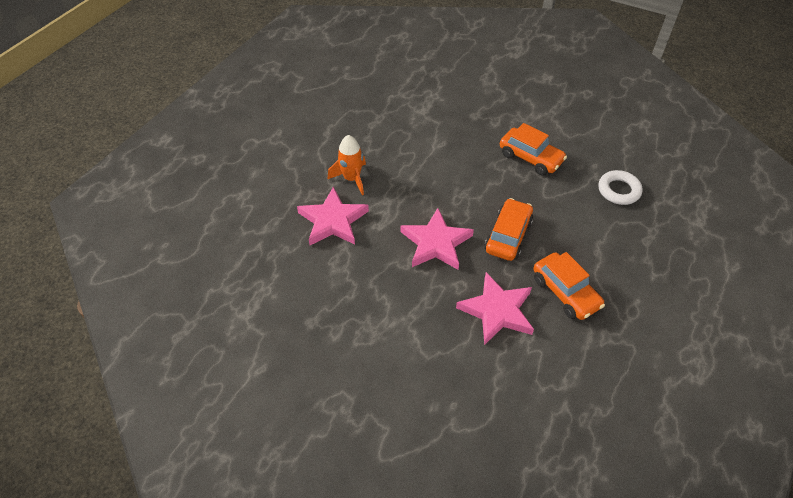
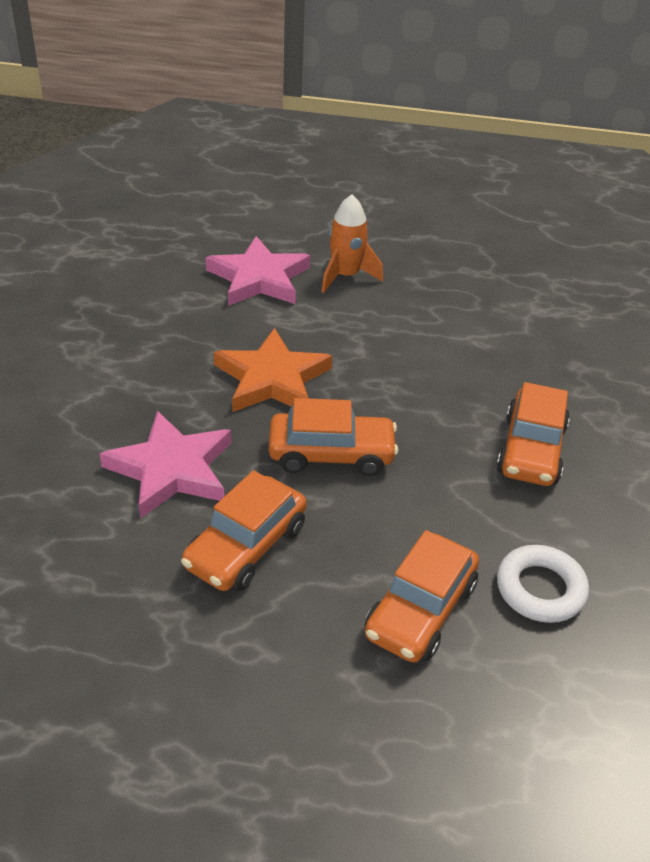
camera: 65 degrees right, 10 degrees down
(436, 243) = (272, 379): pink star -> orange star
(622, 237) = (420, 610): none -> orange car

